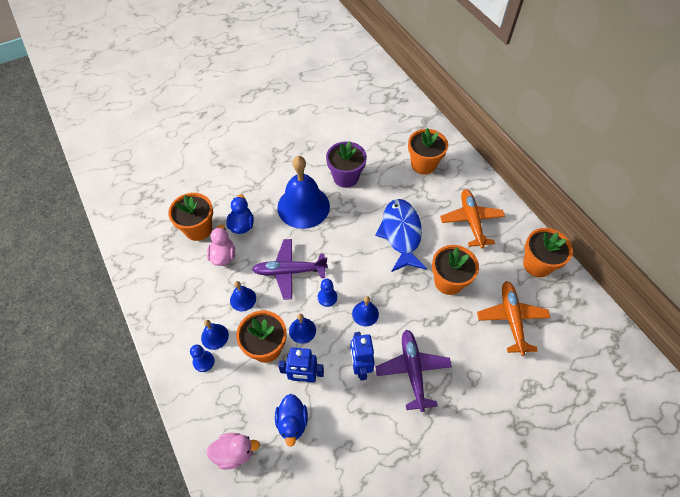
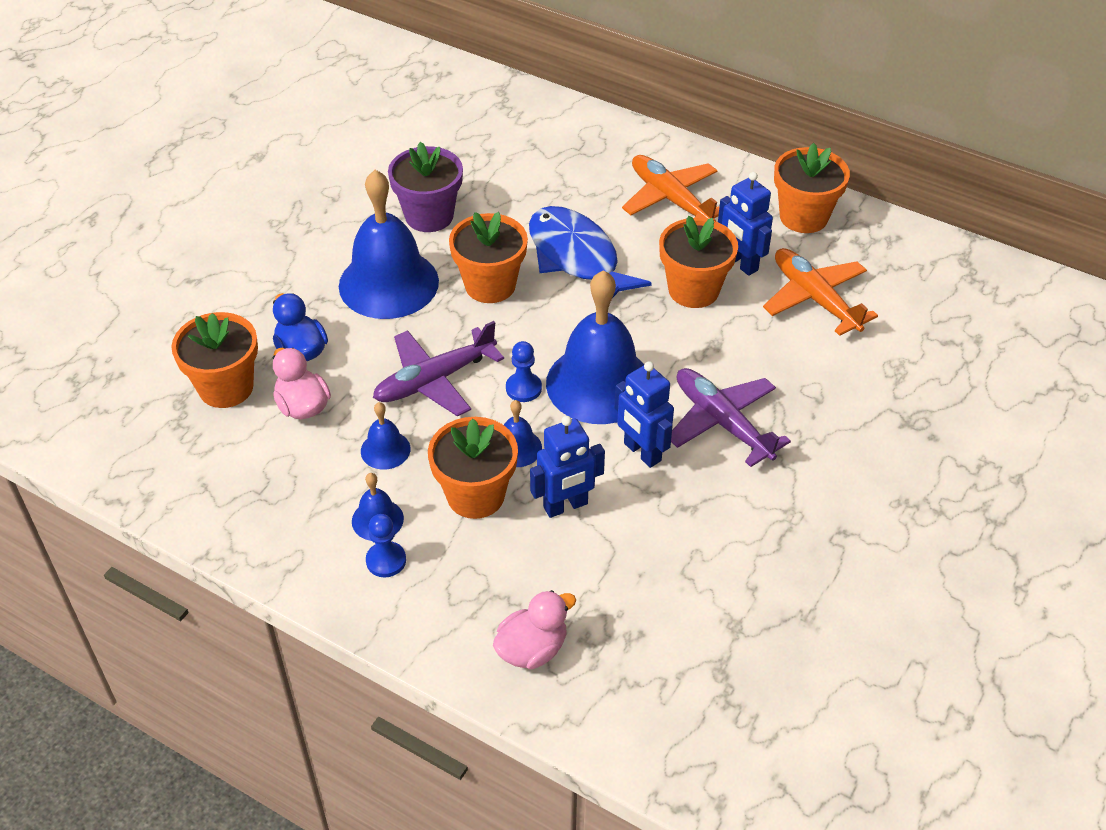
camera: 30 degrees left, 10 degrees down
(292, 422) = (592, 569): blue duck -> none
(365, 314) = (599, 383): blue bell -> blue bell, size x2.23
(423, 164) = (543, 152): orange flower pot -> orange flower pot (490, 285)
(484, 277) = (740, 263): none -> blue robot

